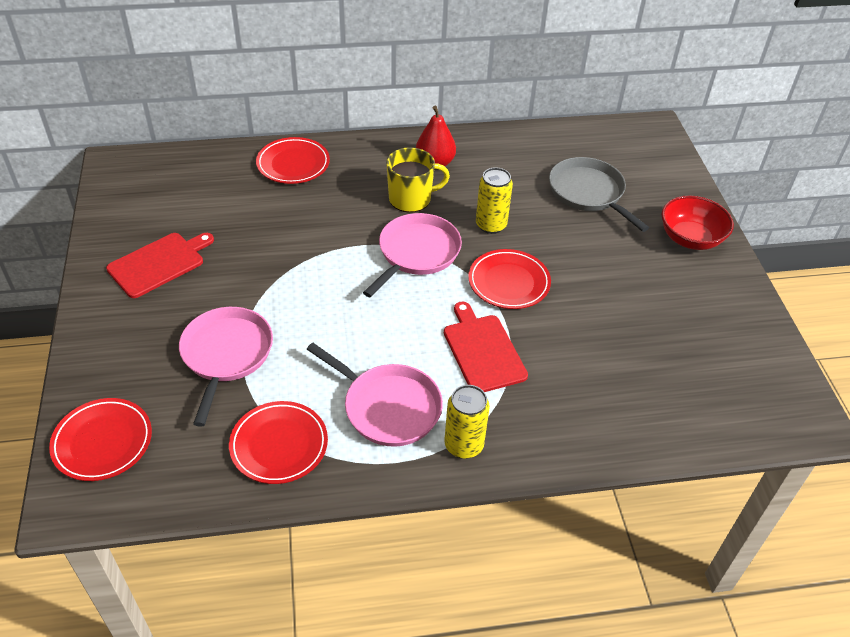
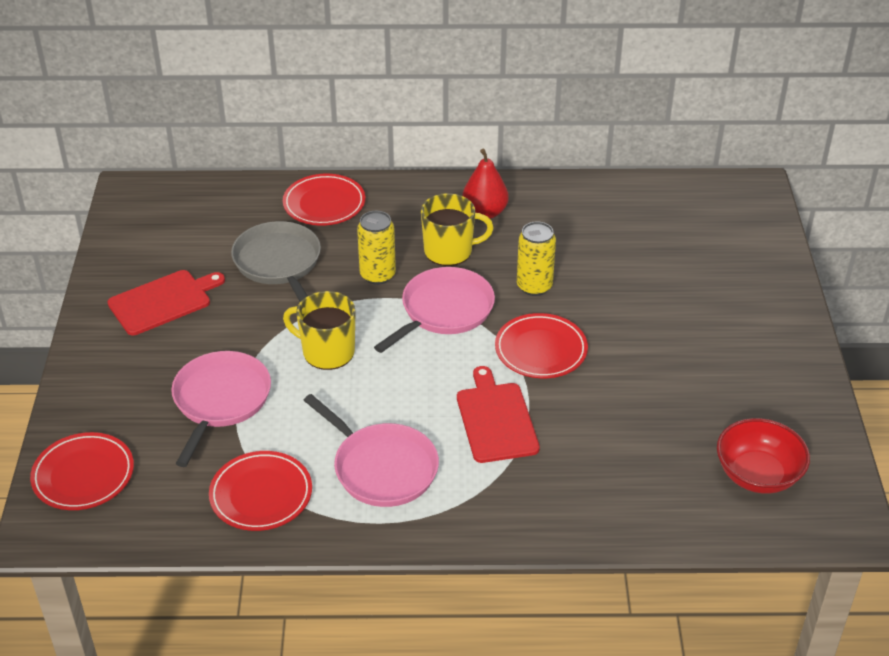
camera: 10 degrees right, 5 degrees down
(318, 299) = (327, 352): none -> yellow mug
(463, 445) = (454, 513): yellow can -> yellow can (377, 275)
(588, 193) = (656, 258): grey pan -> grey pan (279, 263)
(690, 238) = (763, 317): red bowl -> red bowl (757, 475)

